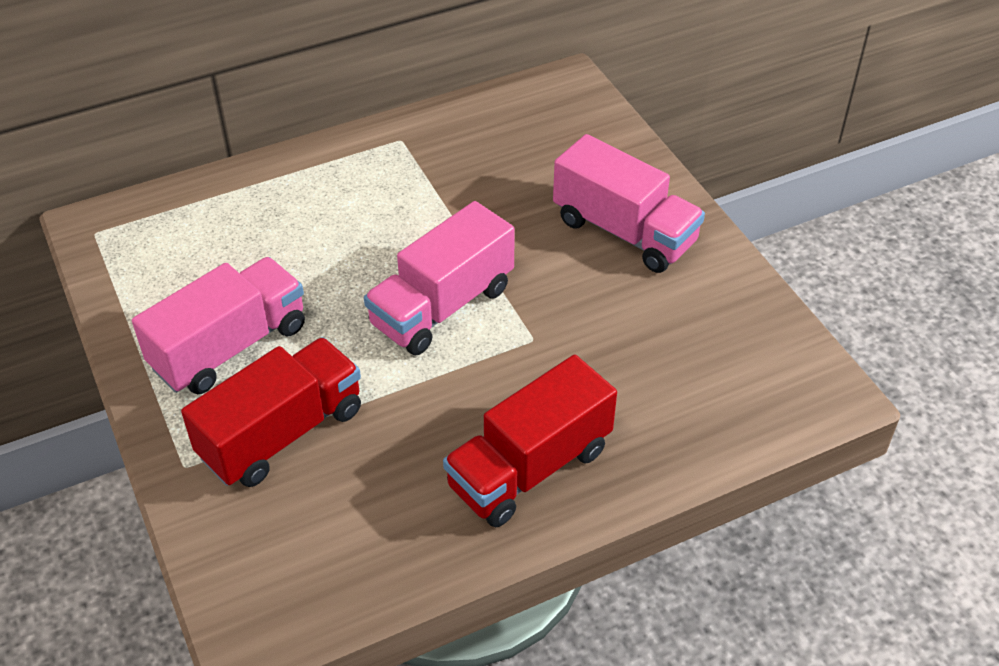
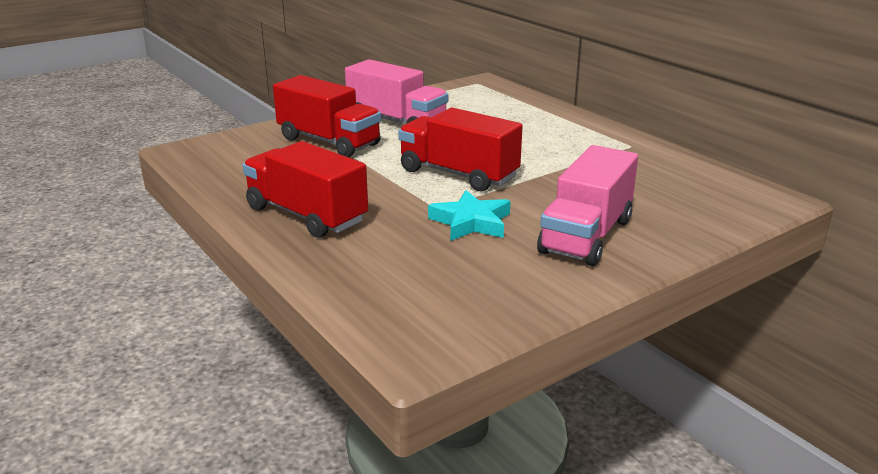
camera: 80 degrees right, 20 degrees down
(442, 306) = (458, 174): pink truck -> red truck
(577, 315) = (471, 222): none -> turquoise star

